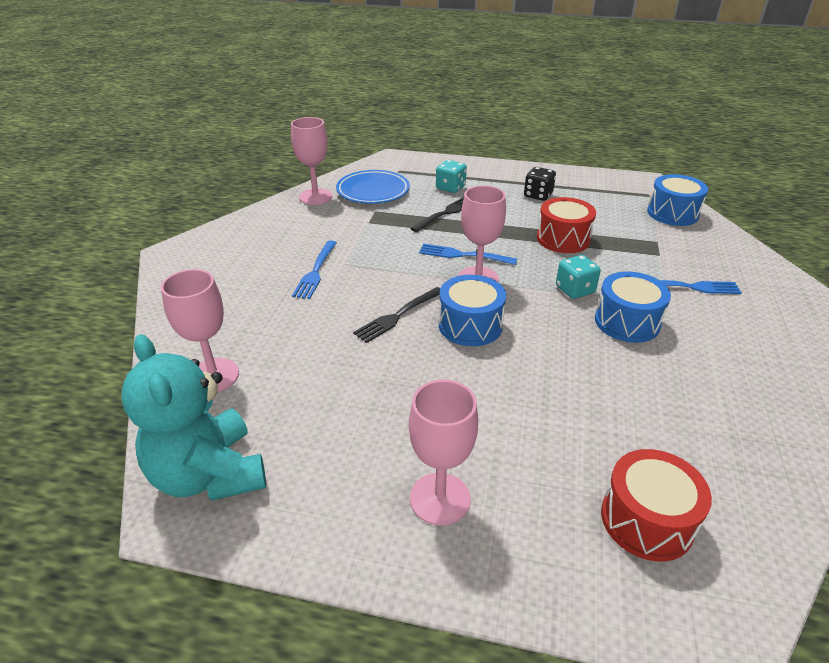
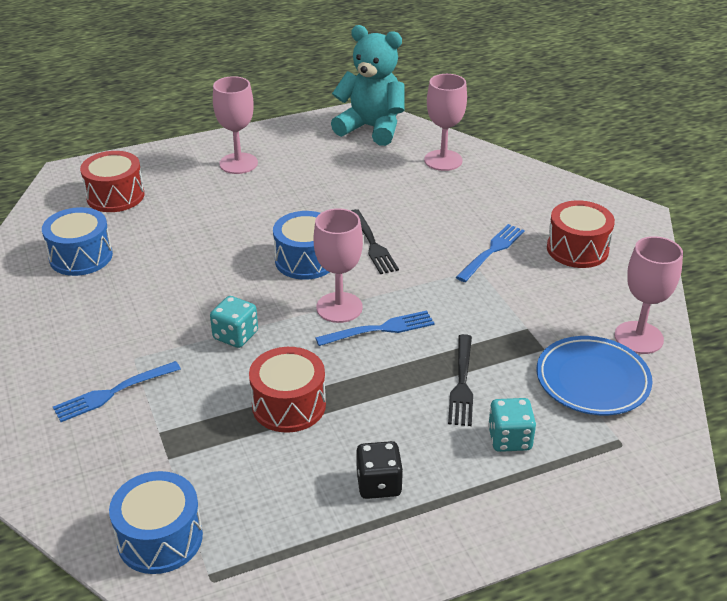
camera: 145 degrees right, 0 degrees up
(257, 249) = (577, 249): none -> red drum
(316, 271) = (492, 251): blue fork -> blue fork turned 60 degrees clockwise
(398, 316) = (372, 244): black fork -> black fork turned 150 degrees clockwise
(627, 322) = (169, 320): blue drum -> blue drum (81, 256)

